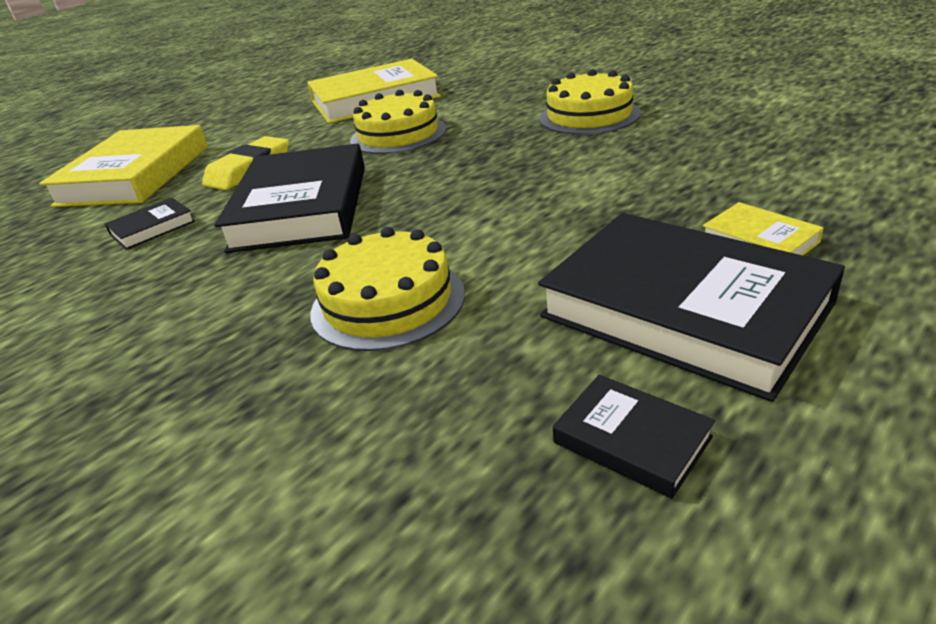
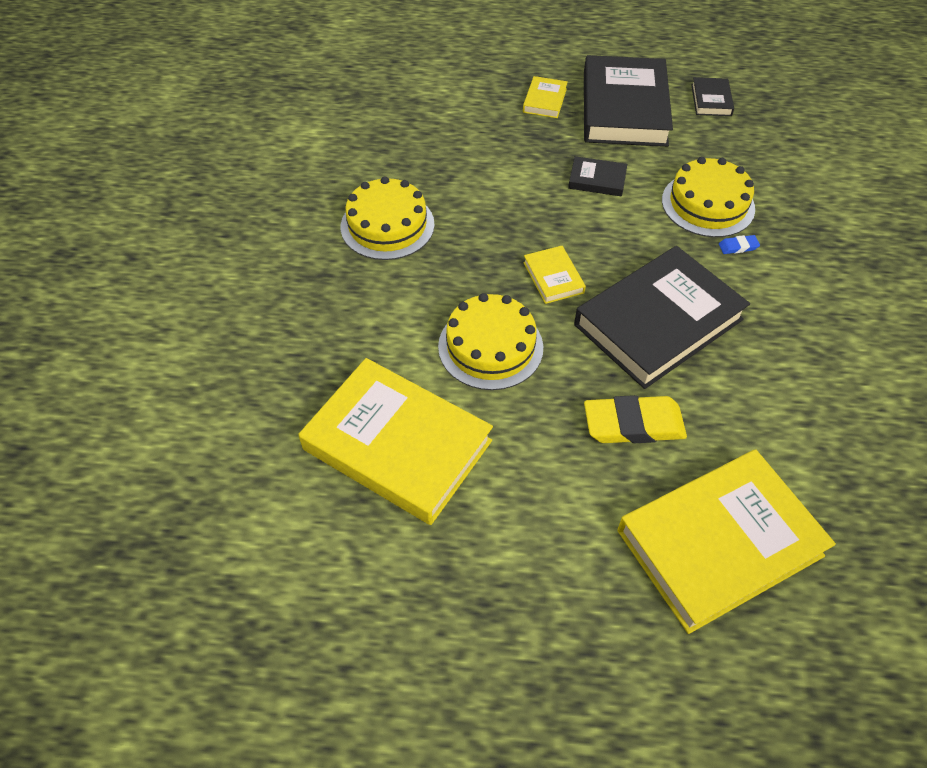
camera: 130 degrees left, 20 degrees up
(152, 228) = (764, 406): black book -> black book (597, 180)
(297, 294) = (738, 247): none -> blue eraser
(426, 172) = (553, 277): none -> yellow book

